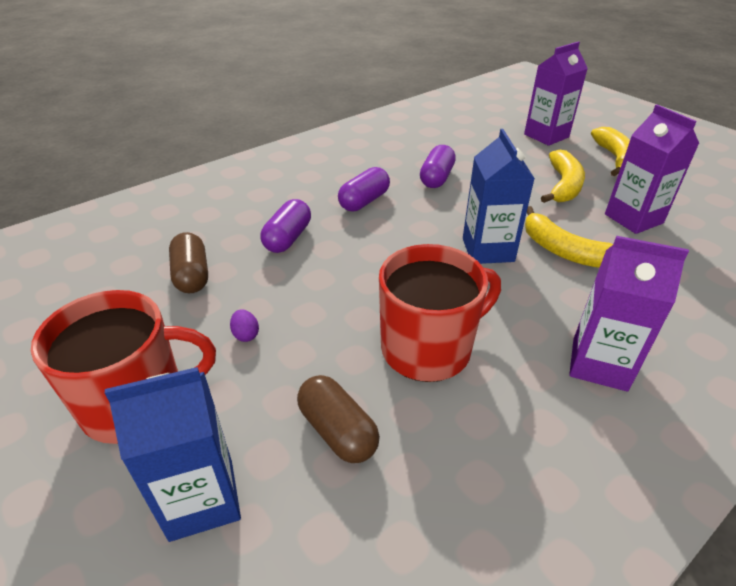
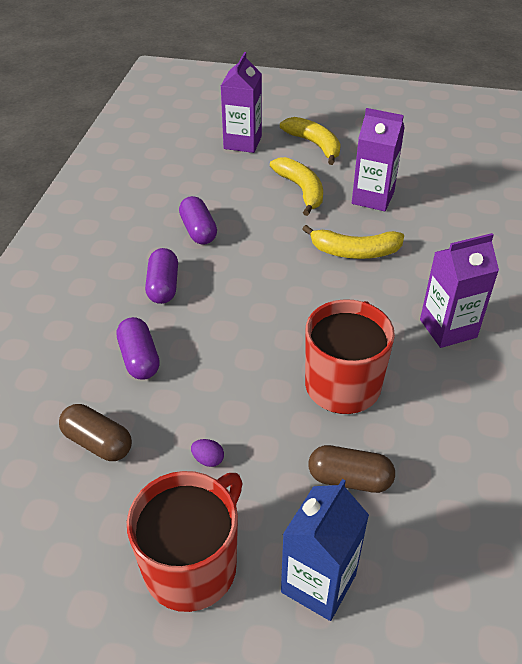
camera: 40 degrees left, 5 degrees up
(488, 250) = (304, 280): blue carton -> none

